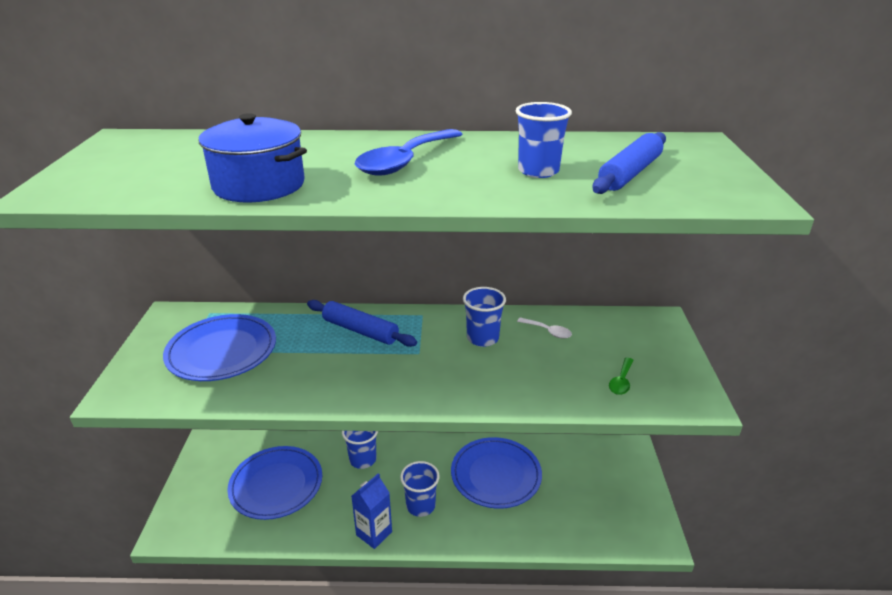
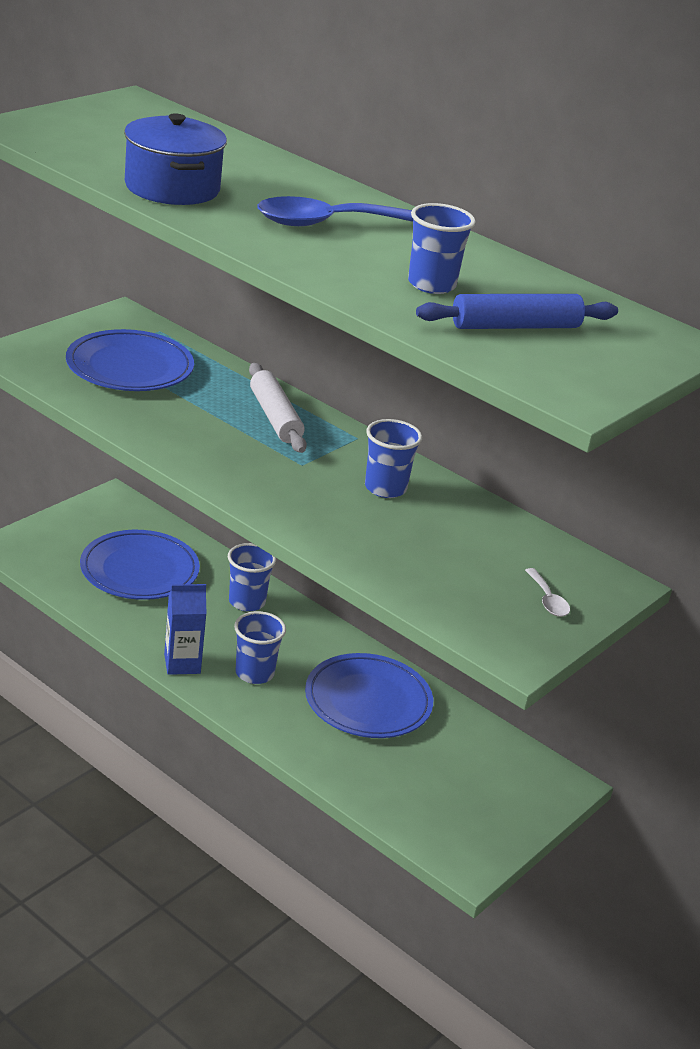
camera: 35 degrees right, 0 degrees up
(360, 330) = (275, 417): blue rolling pin -> white rolling pin
(548, 331) = (465, 521): white spoon -> white spoon (547, 600)
(621, 381) = (465, 596): green spoon -> none

